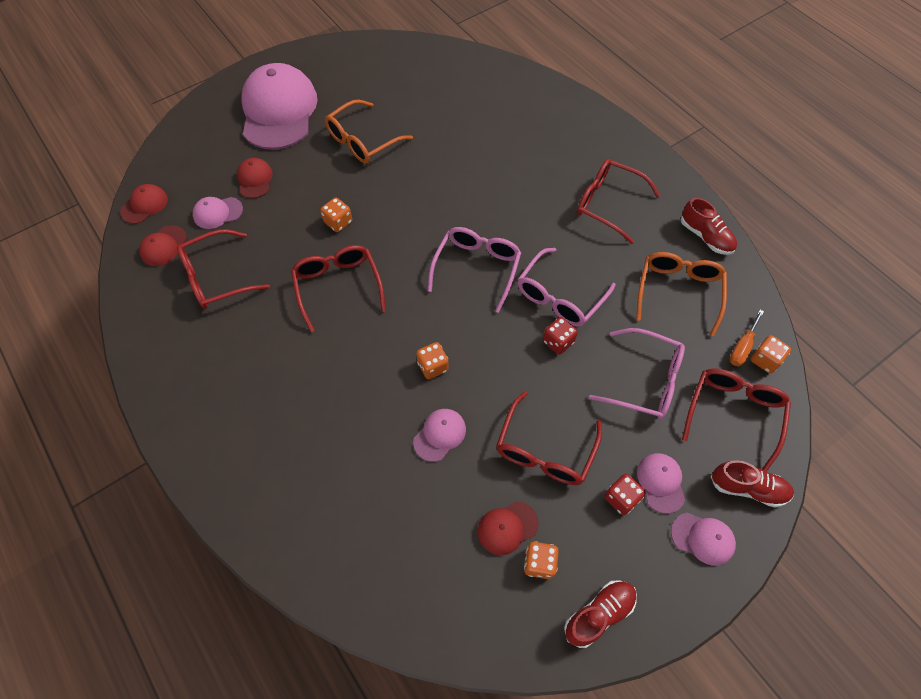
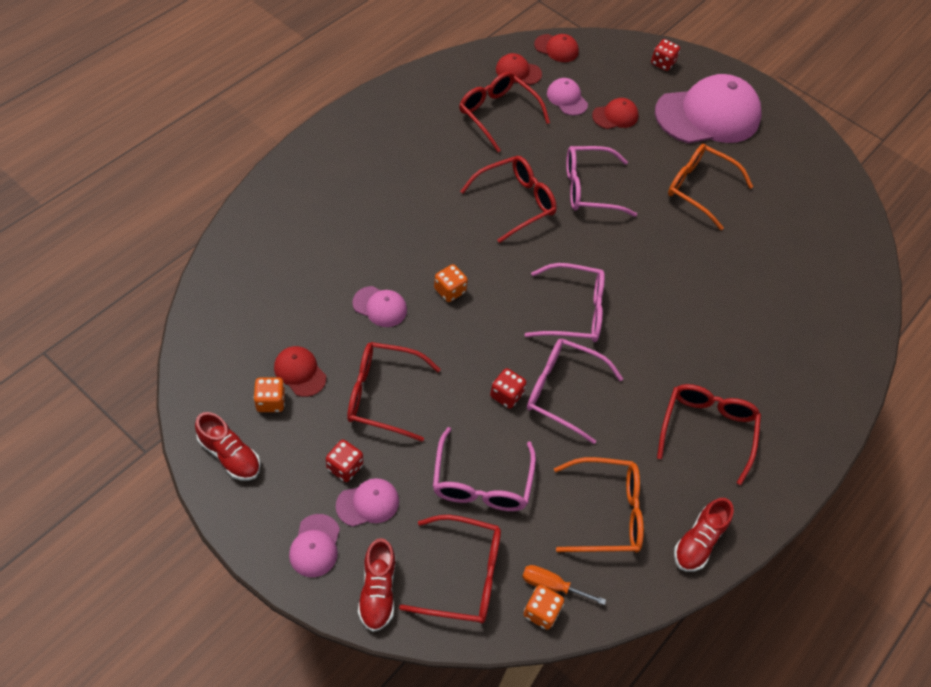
camera: 70 degrees right, 5 degrees down
(201, 126) = (662, 63): none -> red dice
(338, 222) = (589, 188): orange dice -> pink glasses

